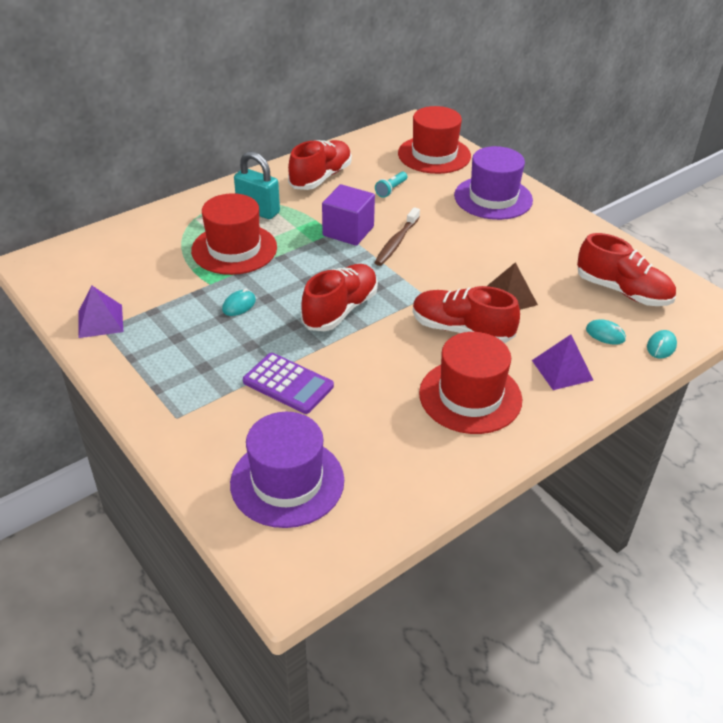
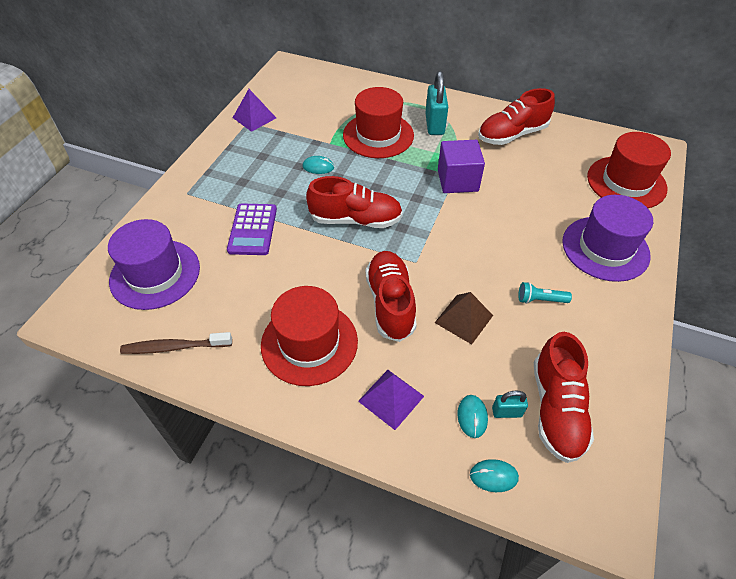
camera: 60 degrees right, 10 degrees up
(320, 177) = (512, 135): red shoe -> red shoe turned 150 degrees clockwise
(391, 190) = (541, 179): turquoise flashlight -> turquoise flashlight (540, 300)
(396, 242) = (471, 214): brown toothbrush -> brown toothbrush (175, 347)
(611, 315) = (506, 412): none -> turquoise padlock

